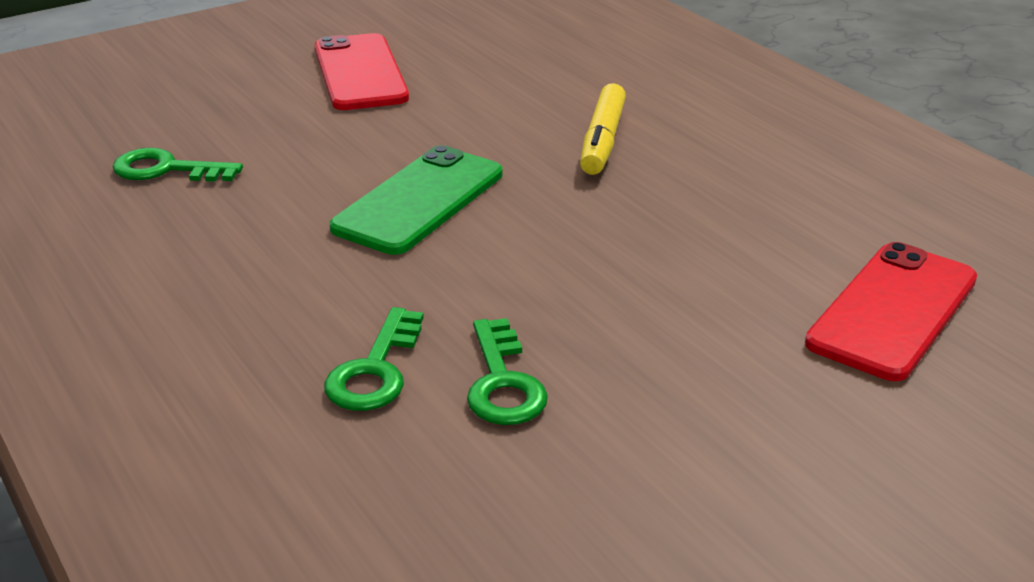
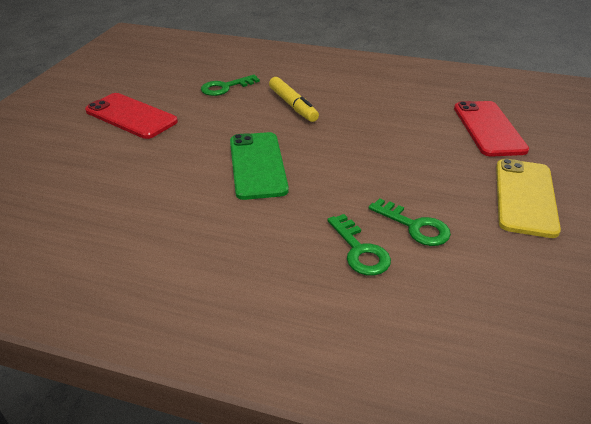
camera: 40 degrees left, 5 degrees up
(167, 169) = (101, 208): green key -> green key (225, 87)
(762, 439) = (525, 197): none -> yellow phone

